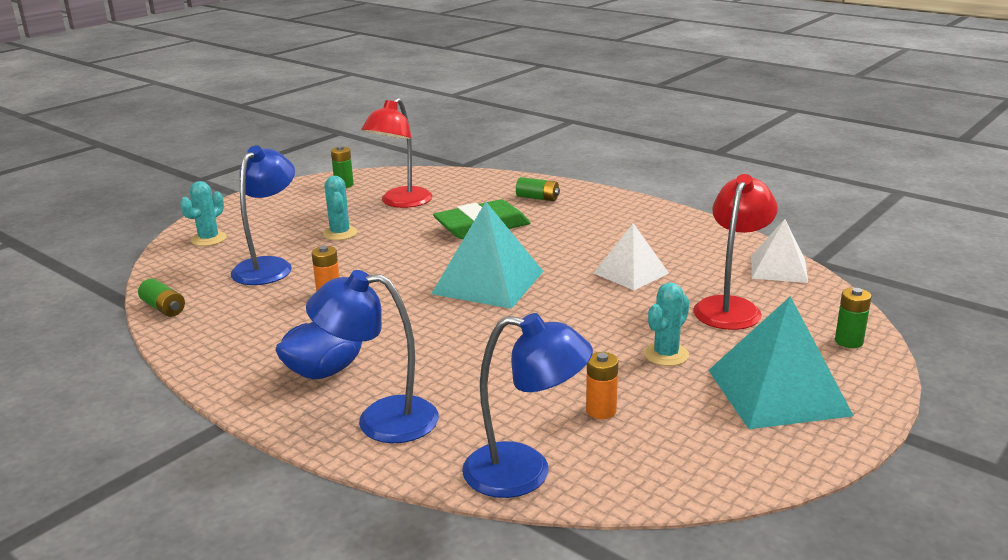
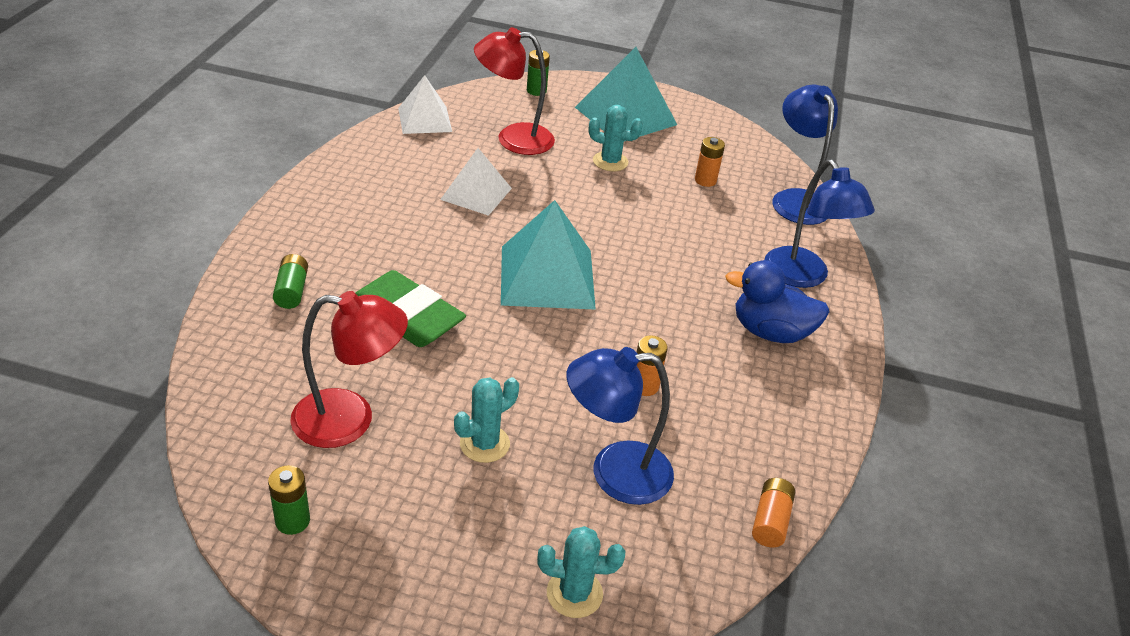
camera: 120 degrees left, 15 degrees up
(163, 308) = (770, 521): green battery -> orange battery

